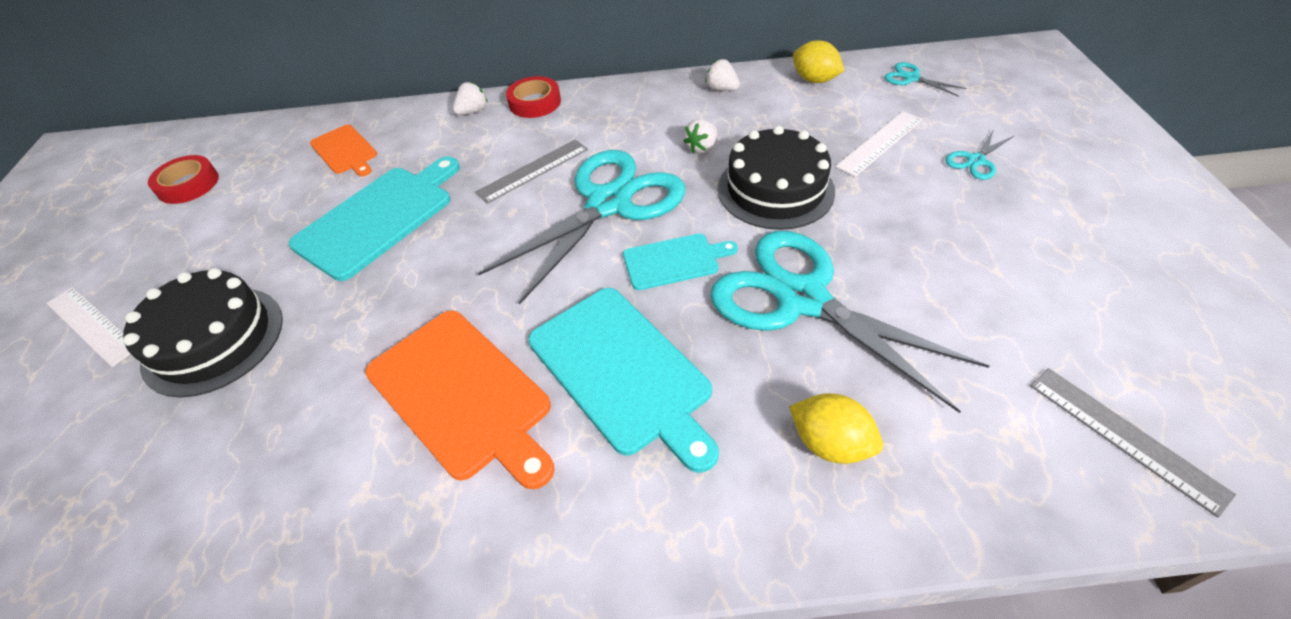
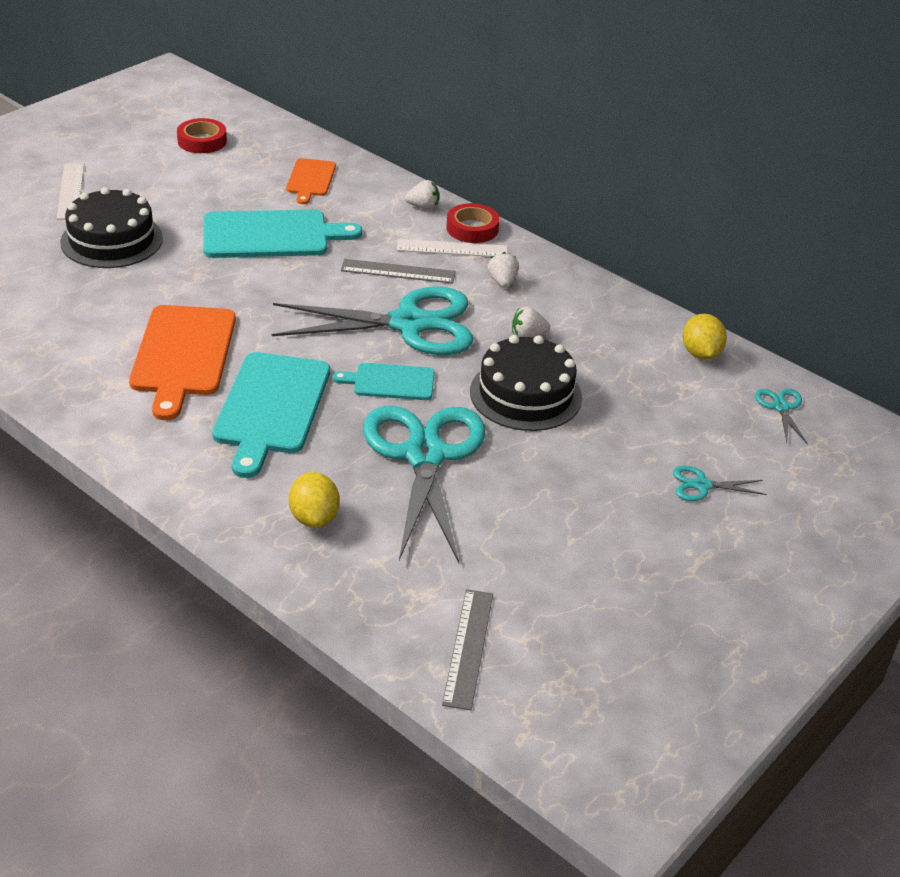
camera: 40 degrees right, 10 degrees down
(674, 261) = (390, 382): turquoise cutting board -> turquoise cutting board turned 150 degrees clockwise
(721, 89) = (617, 310): white strawberry -> white strawberry (502, 282)
(880, 143) = (657, 424): white ruler -> white ruler (452, 249)

